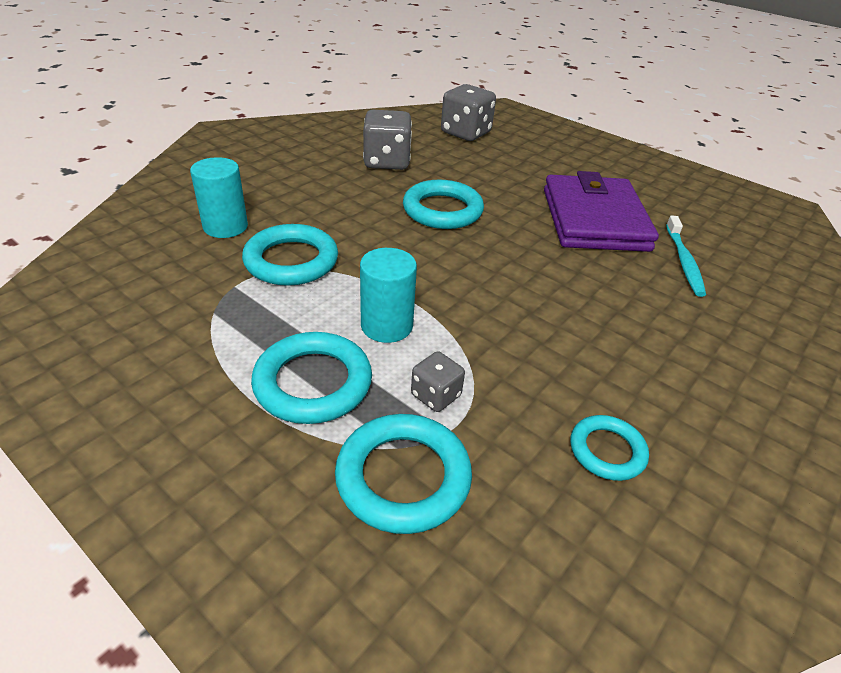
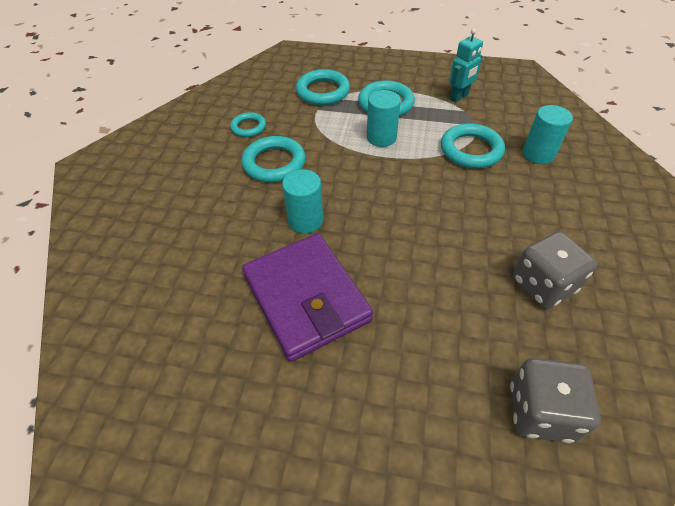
camera: 155 degrees right, 10 degrees up
(182, 337) = (459, 97): none -> turquoise robot
(436, 395) = (332, 119): grey dice -> none
(442, 210) = (433, 241): turquoise ring -> turquoise ring (274, 163)
(566, 272) = (305, 220): none -> turquoise cylinder
(683, 261) = (217, 278): turquoise toothbrush -> none

